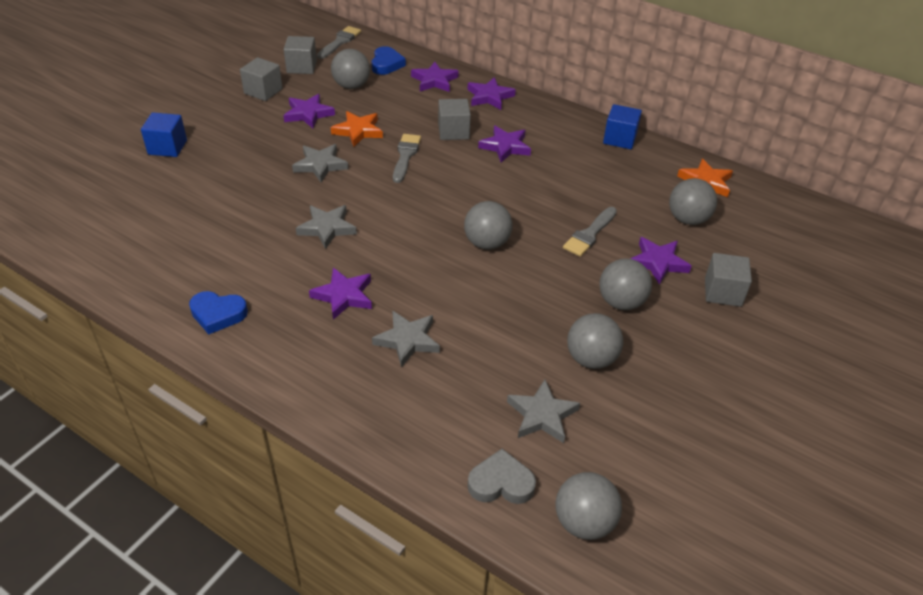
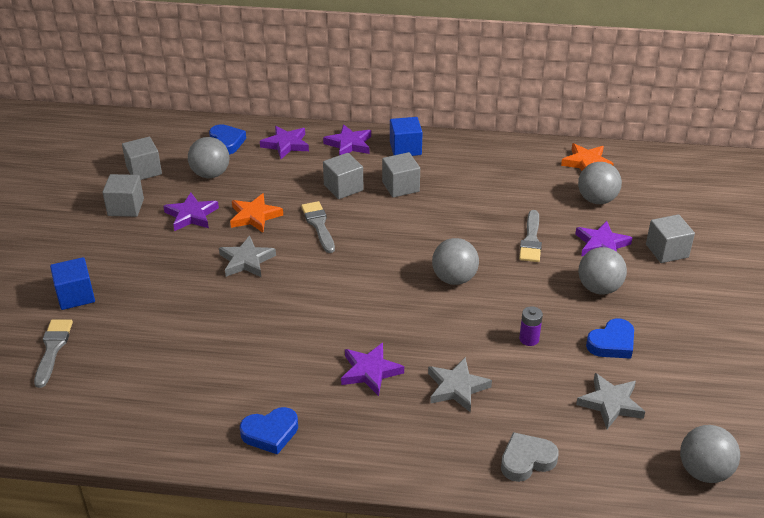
camera: 25 degrees left, 5 degrees down
(327, 228) = (303, 317): grey star -> none
(340, 42) = (161, 133): grey brush -> grey brush (53, 349)
(501, 483) = (622, 470): grey heart -> grey heart (526, 460)
(505, 147) = (400, 186): purple star -> grey cube
(512, 323) = (529, 339): none -> purple battery
(591, 359) = (612, 343): grey ball -> blue heart
(619, 139) = (491, 148): blue cube -> blue cube (405, 148)

